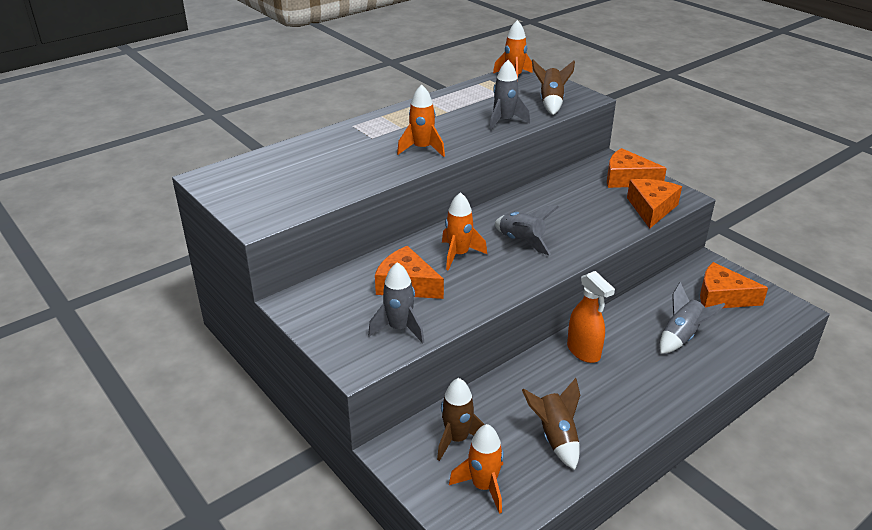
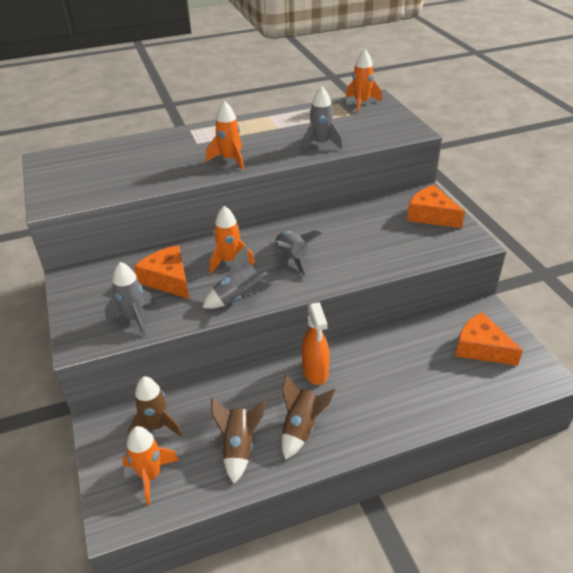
camera: 20 degrees right, 5 degrees up
(551, 102) = (377, 132): brown rocket -> brown rocket (301, 428)
(651, 208) = (434, 249): orange cheese -> none
(681, 337) = (415, 379): grey rocket -> grey rocket (238, 297)

